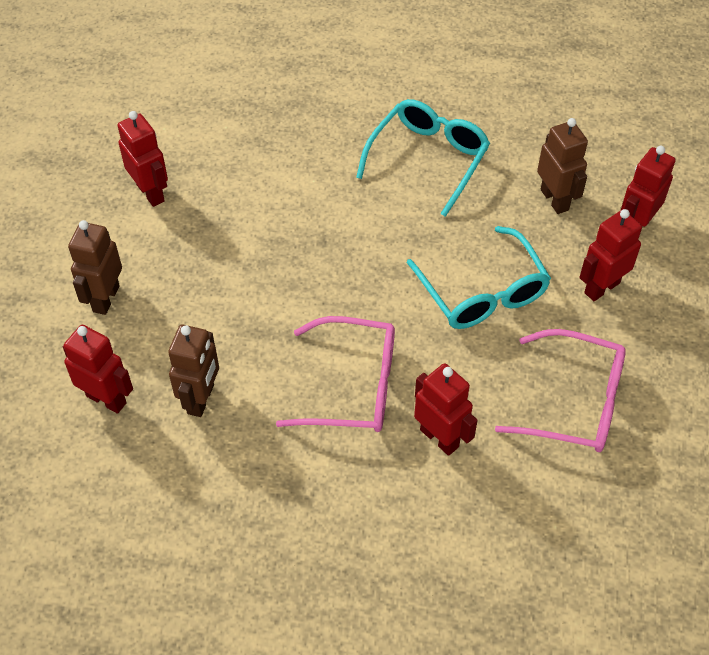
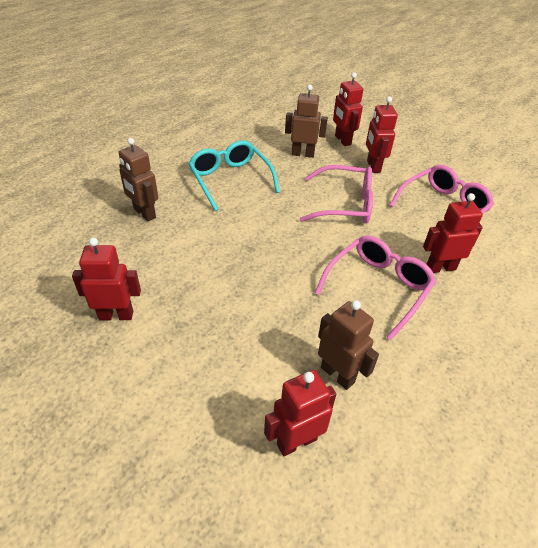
camera: 60 degrees left, 10 degrees down
(105, 298) = (192, 393): brown robot -> brown robot (144, 213)
(482, 292) = (345, 204): turquoise glasses -> pink glasses

